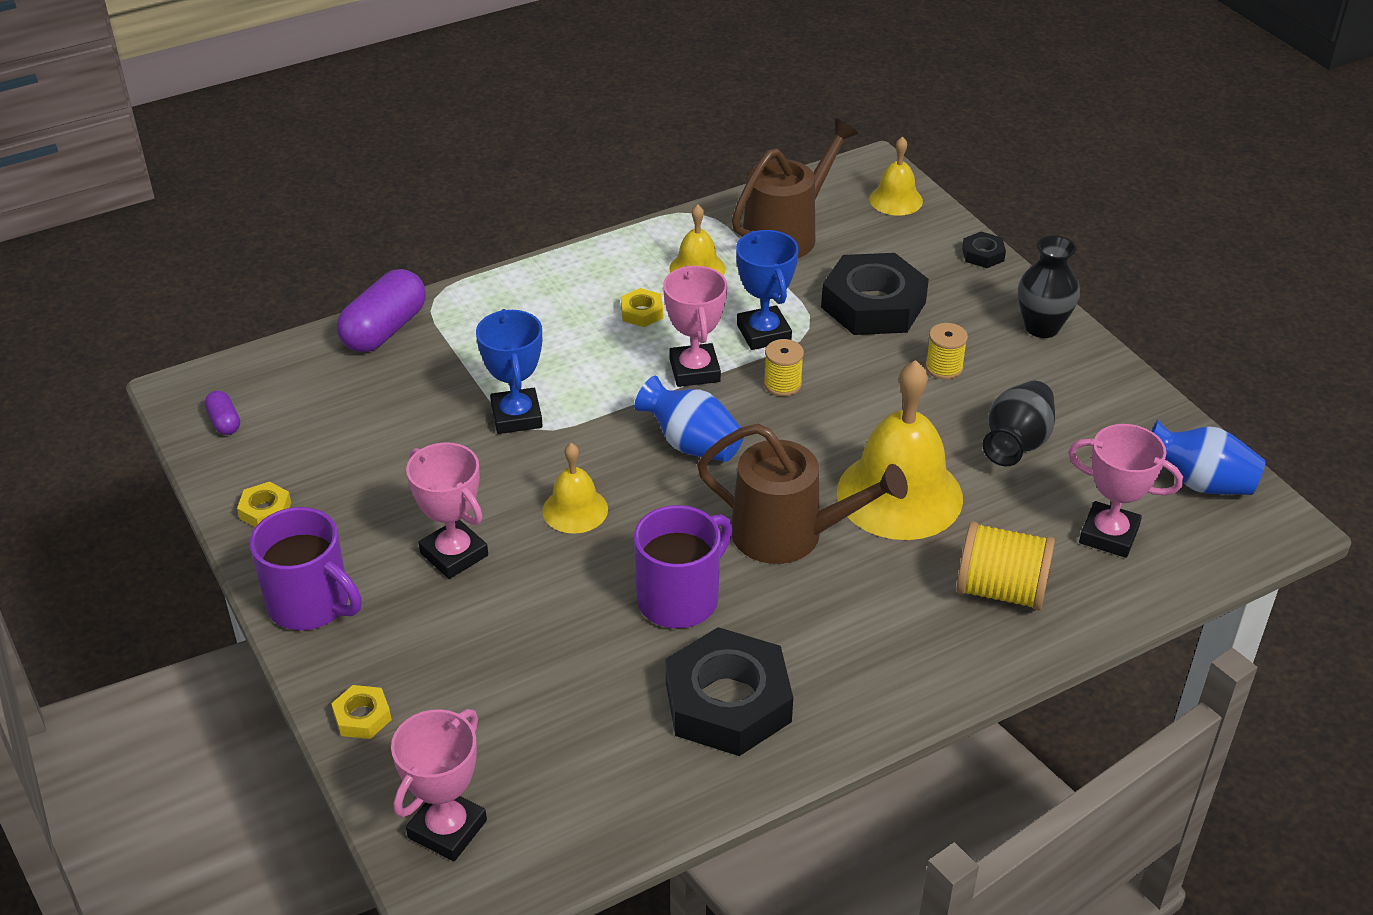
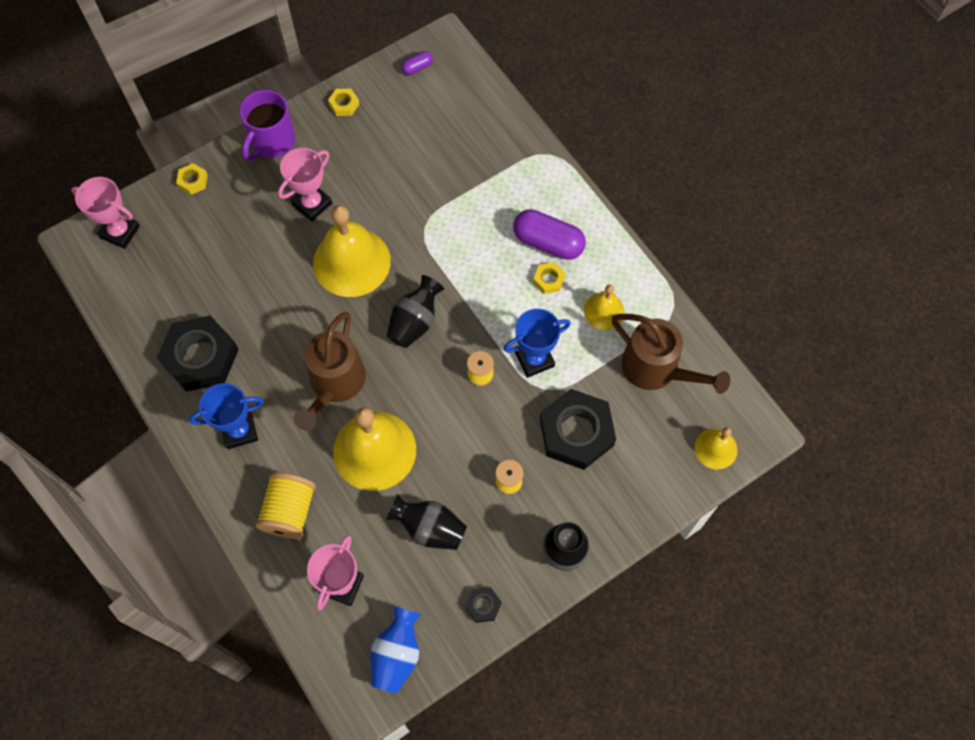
camera: 85 degrees right, 25 degrees up
(385, 330) = (512, 132): purple capsule -> purple capsule (548, 242)
(516, 416) = (434, 219): blue trophy -> blue trophy (239, 431)
(575, 510) = (351, 262): yellow bell -> yellow bell, size x1.94
(680, 598) = (279, 326): purple mug -> none
(692, 444) = (415, 322): blue vase -> black vase
(694, 370) = (489, 318): pink trophy -> none
(983, 254) = (651, 514): black nut -> black nut (483, 605)

